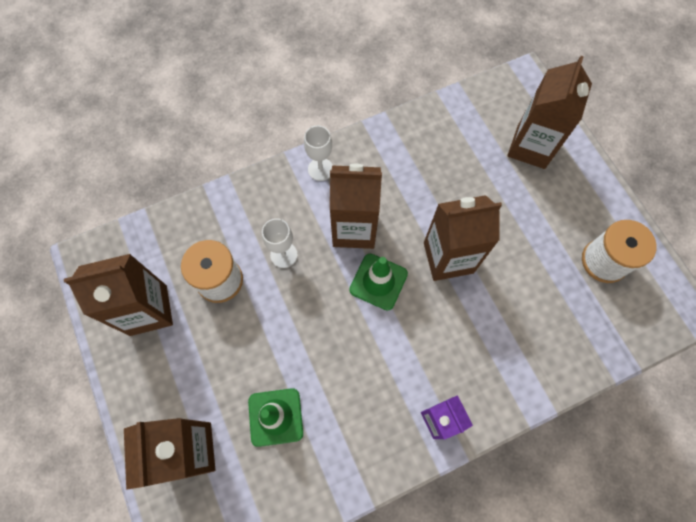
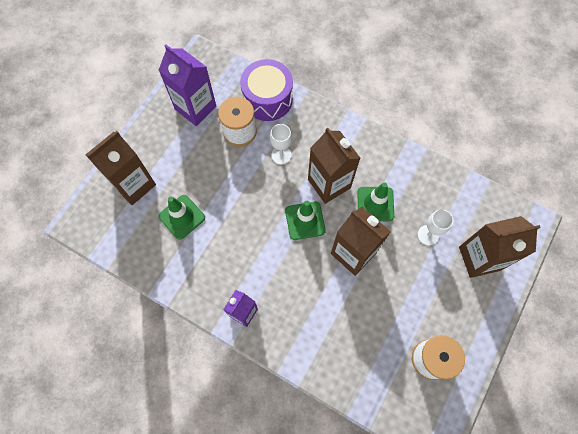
camera: 55 degrees right, 0 degrees up
(148, 310) = (195, 108): brown carton -> purple carton
(204, 223) = (267, 99): none -> purple drum
(320, 169) = (353, 138): white goblet -> white goblet (428, 235)
(409, 200) = (375, 204): none -> green traffic cone

